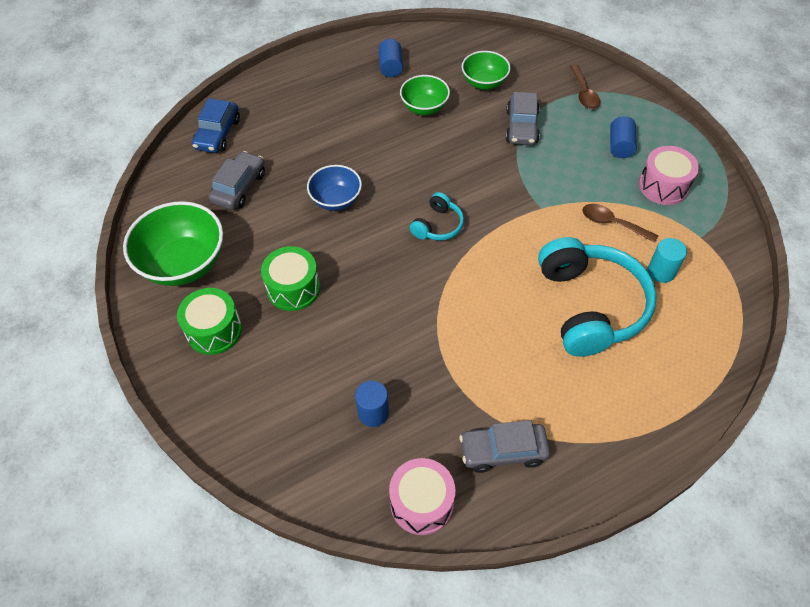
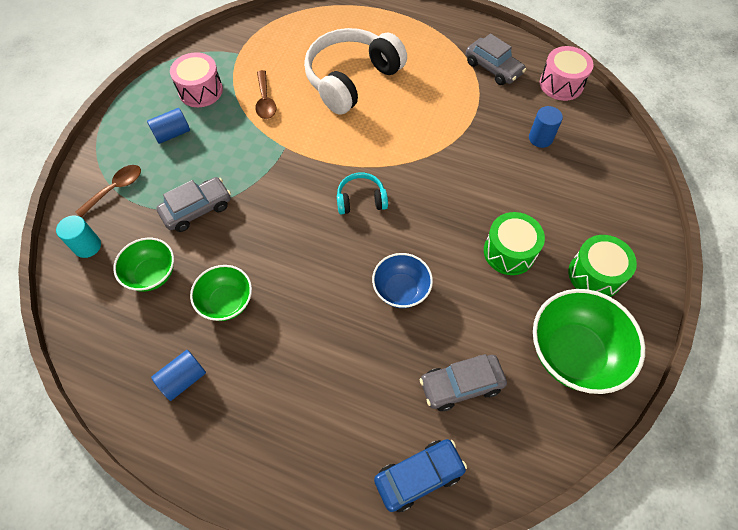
camera: 130 degrees left, 5 degrees up
(590, 306) = (351, 79): turquoise headphones -> white headphones
(661, 271) = (288, 59): turquoise cylinder -> turquoise cylinder (87, 246)

